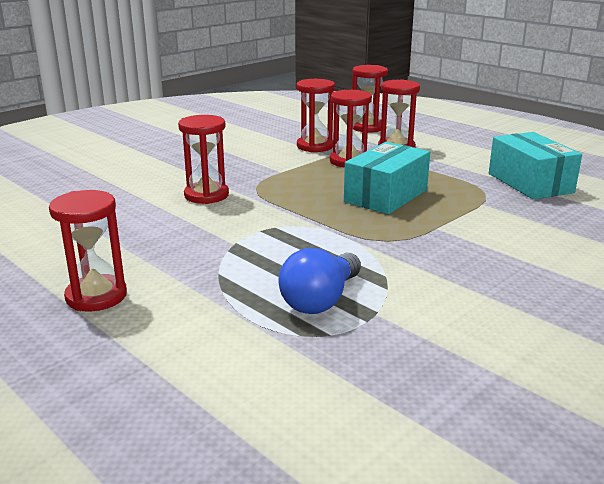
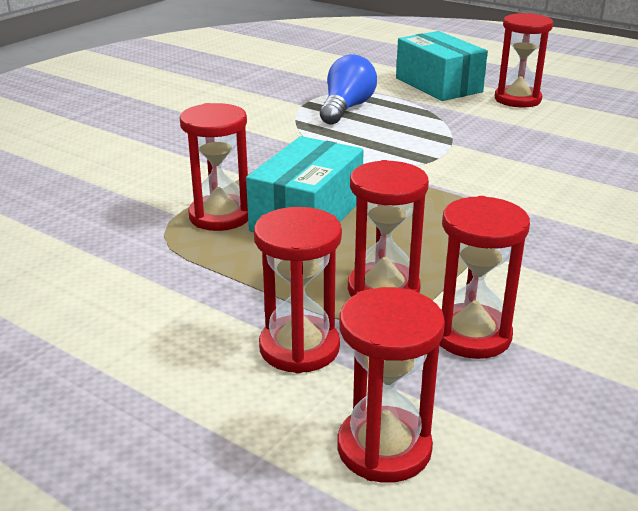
camera: 170 degrees right, 5 degrees up
(206, 195) = (545, 196): red hourglass -> red hourglass (220, 216)
(530, 183) = (81, 260): turquoise box -> turquoise box (438, 85)

